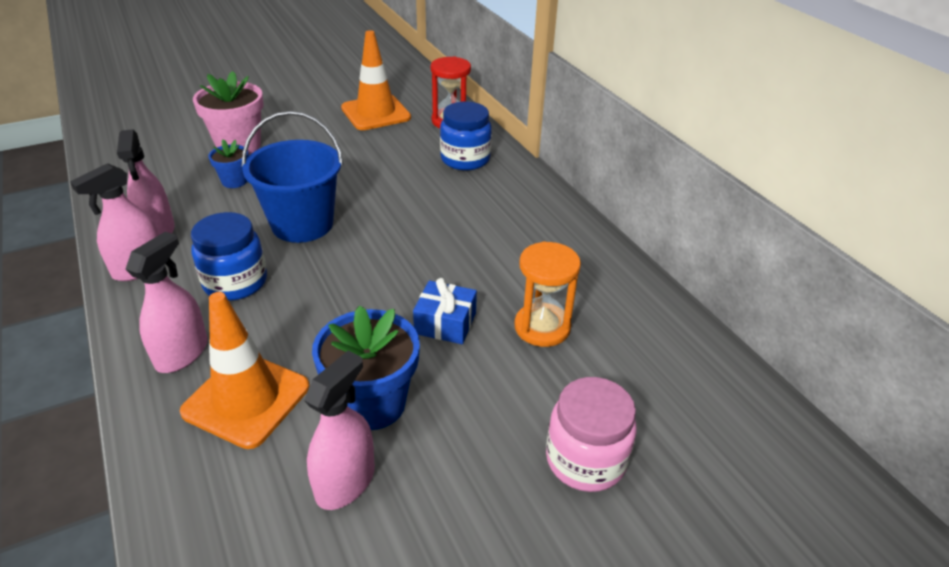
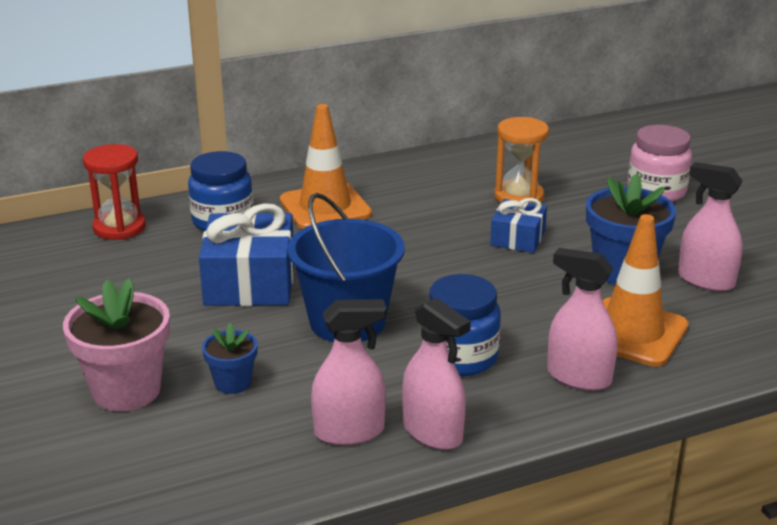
camera: 85 degrees left, 10 degrees down
(368, 178) = (250, 282): none -> blue gift
(376, 113) = (69, 280): orange traffic cone -> orange traffic cone (325, 207)

